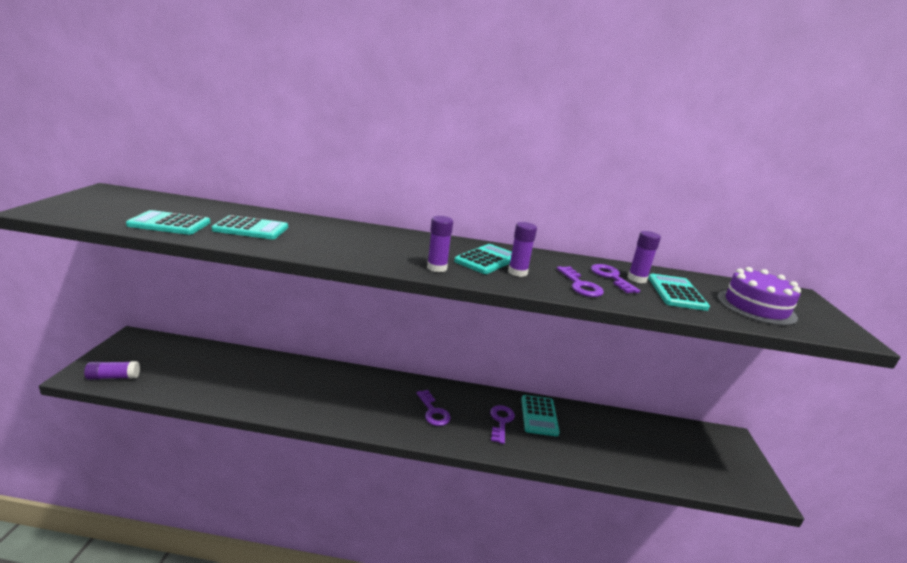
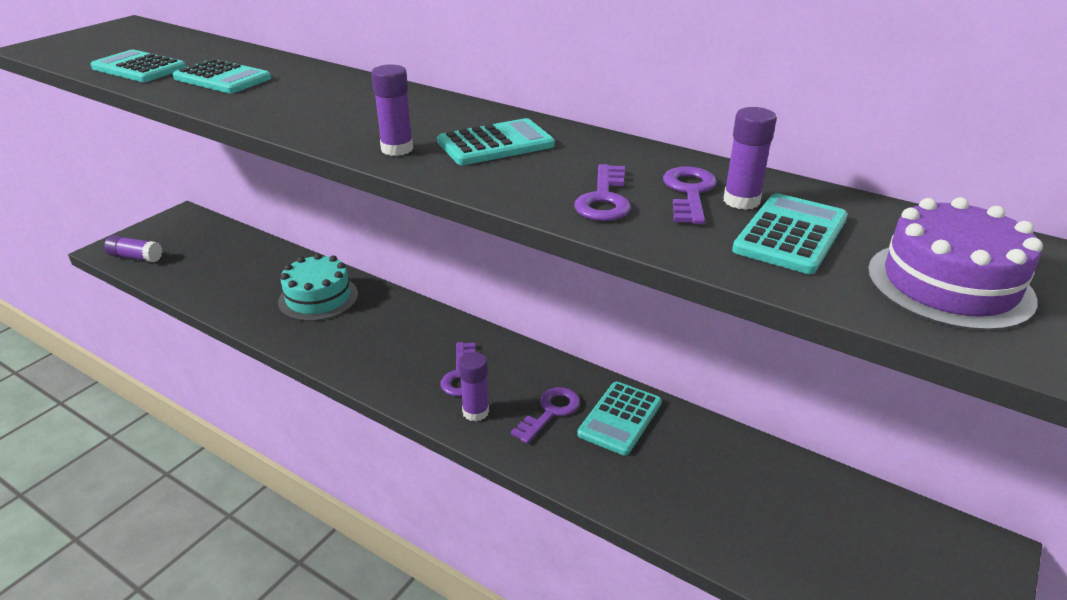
camera: 30 degrees right, 10 degrees up
(297, 381) = (318, 298): none -> turquoise cake
(517, 272) = (519, 168): purple glue stick -> purple glue stick (475, 412)

